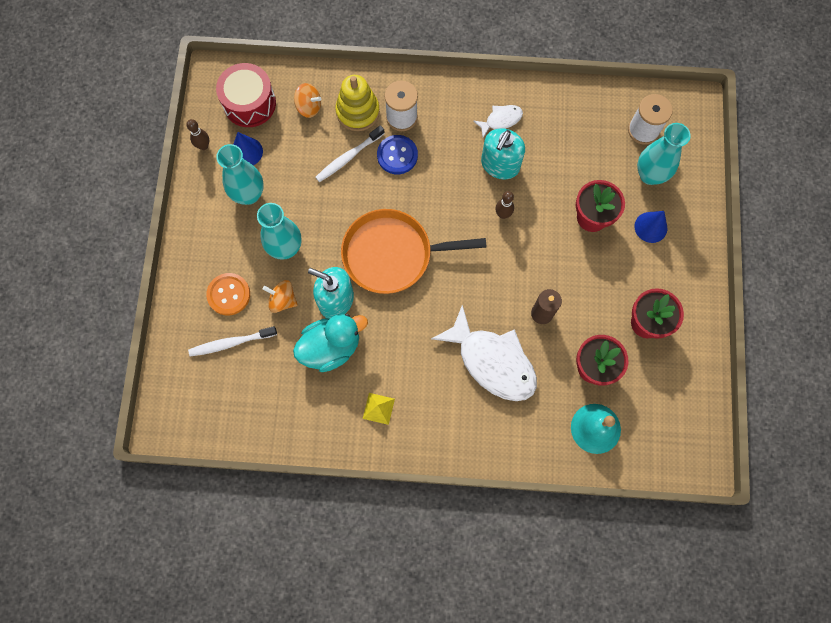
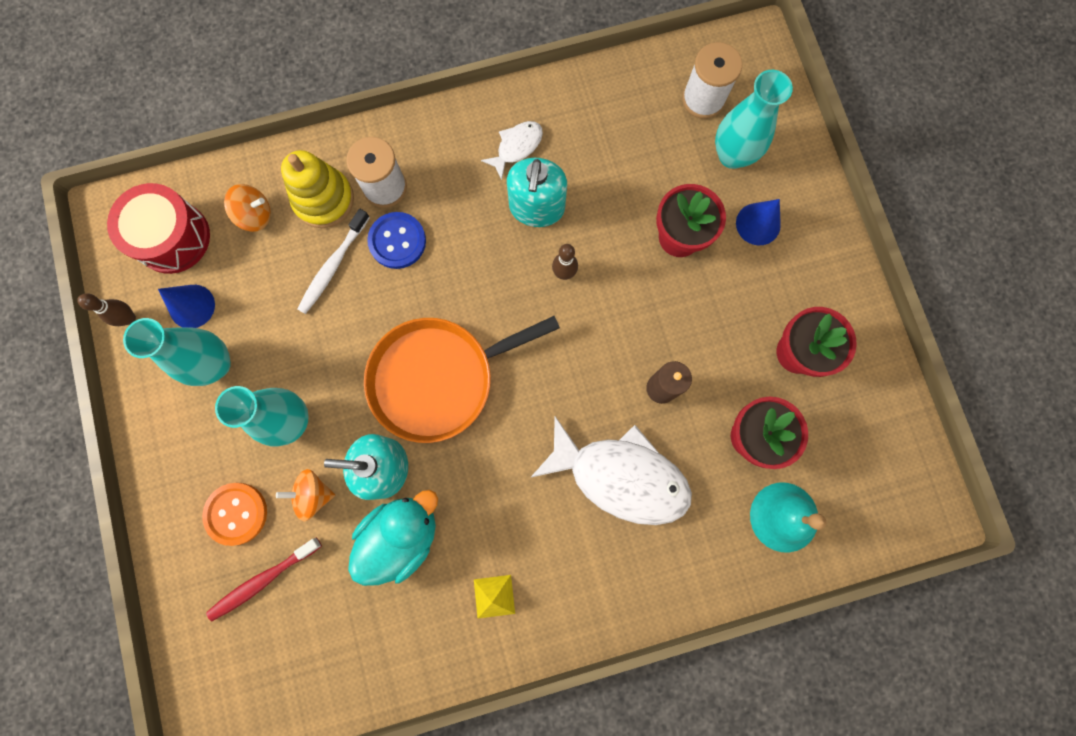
camera: 20 degrees left, 5 degrees up
(231, 343) = (263, 580): white toothbrush -> red toothbrush

